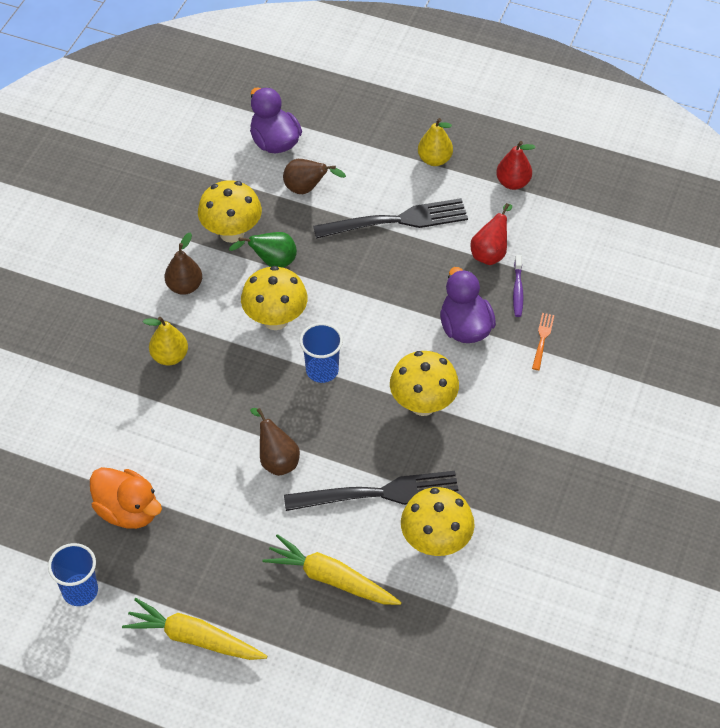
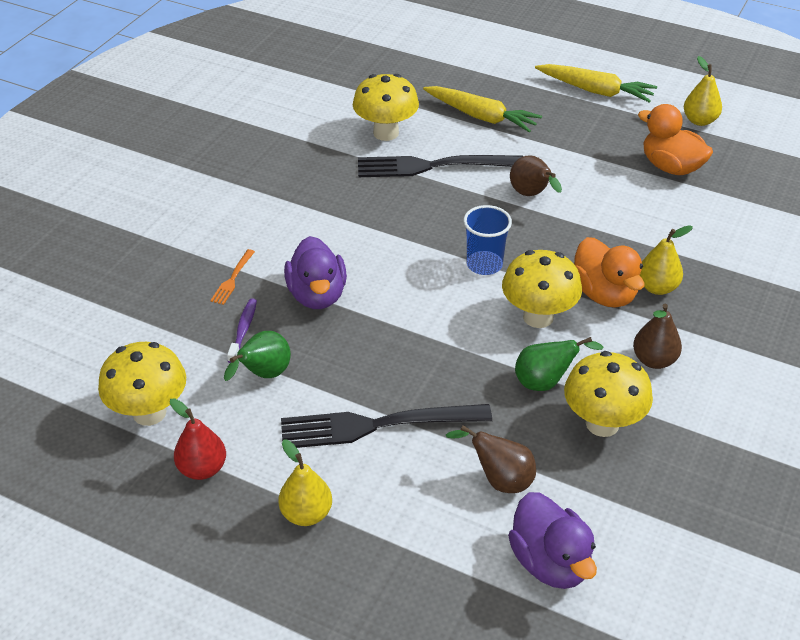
camera: 175 degrees left, 10 degrees down
(80, 591) = (699, 121): blue cup -> yellow pear
(217, 346) = (604, 294): none -> orange duck
(423, 404) = (379, 229): yellow mushroom -> yellow mushroom (149, 413)
(490, 253) = (263, 375): red pear -> green pear

